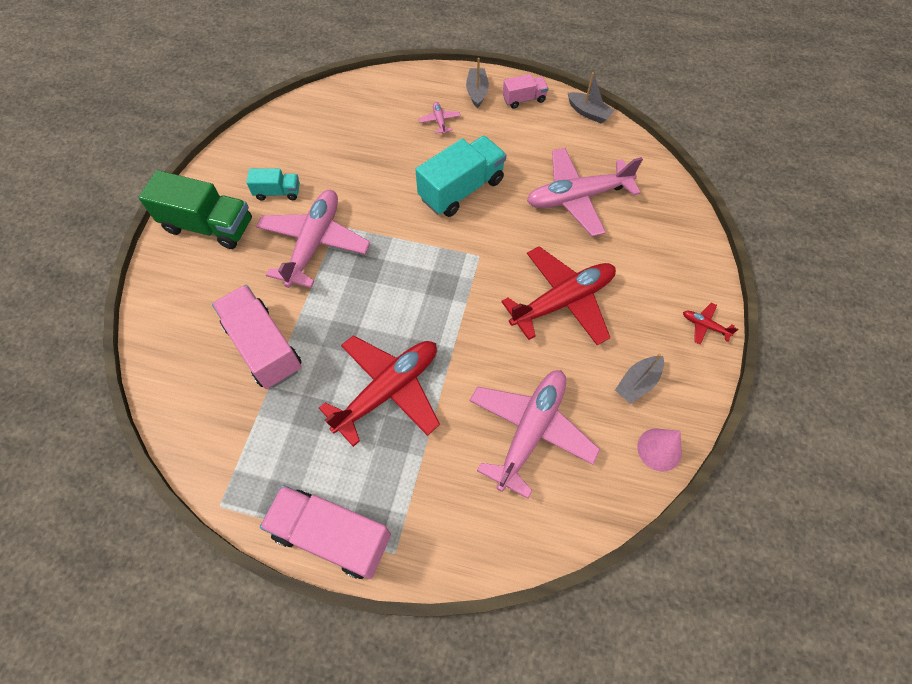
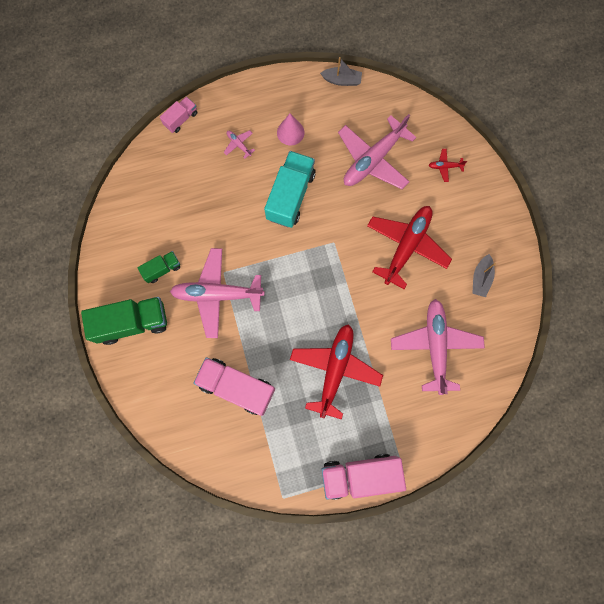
camera: 30 degrees left, 15 degrees up
(277, 192) = (162, 269): turquoise truck -> green truck
(314, 243) = (217, 294): pink plane -> pink plane turned 75 degrees counterclockwise
(477, 92) = (250, 103): grey boat -> none
(524, 99) = (289, 92): pink truck -> pink truck (181, 119)
(659, 449) = (514, 314): pink cone -> pink cone (290, 132)
(704, 326) = (501, 215): red plane -> red plane (445, 166)

